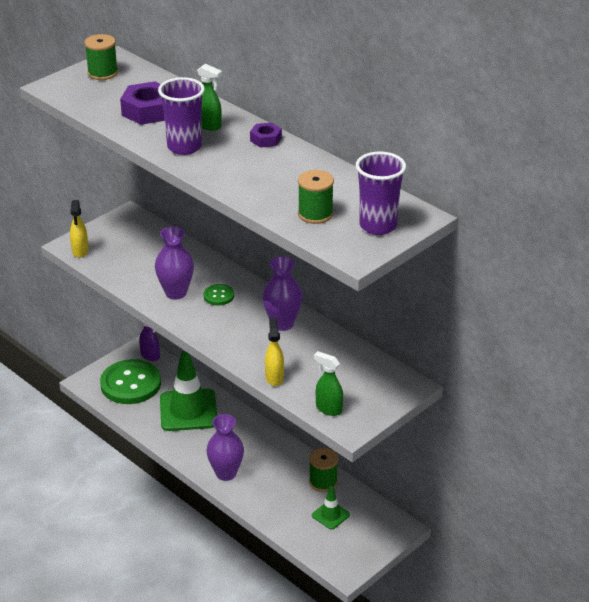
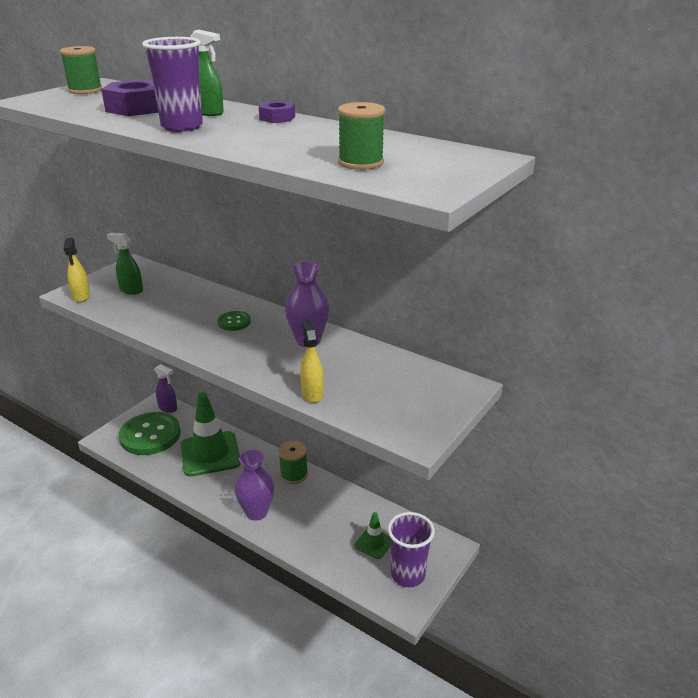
camera: 10 degrees left, 5 degrees down
(176, 293) = (187, 323): purple vase -> none
(323, 482) = (358, 508): green spool -> green spool (294, 474)
(328, 409) = (384, 420): green spray bottle -> green spray bottle (131, 290)
(378, 226) = (445, 166): purple cup -> purple cup (408, 575)

